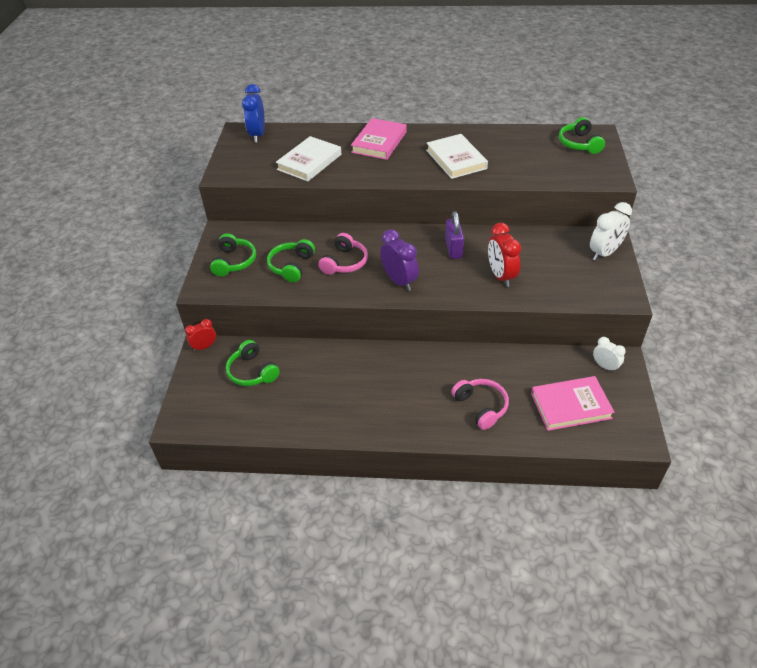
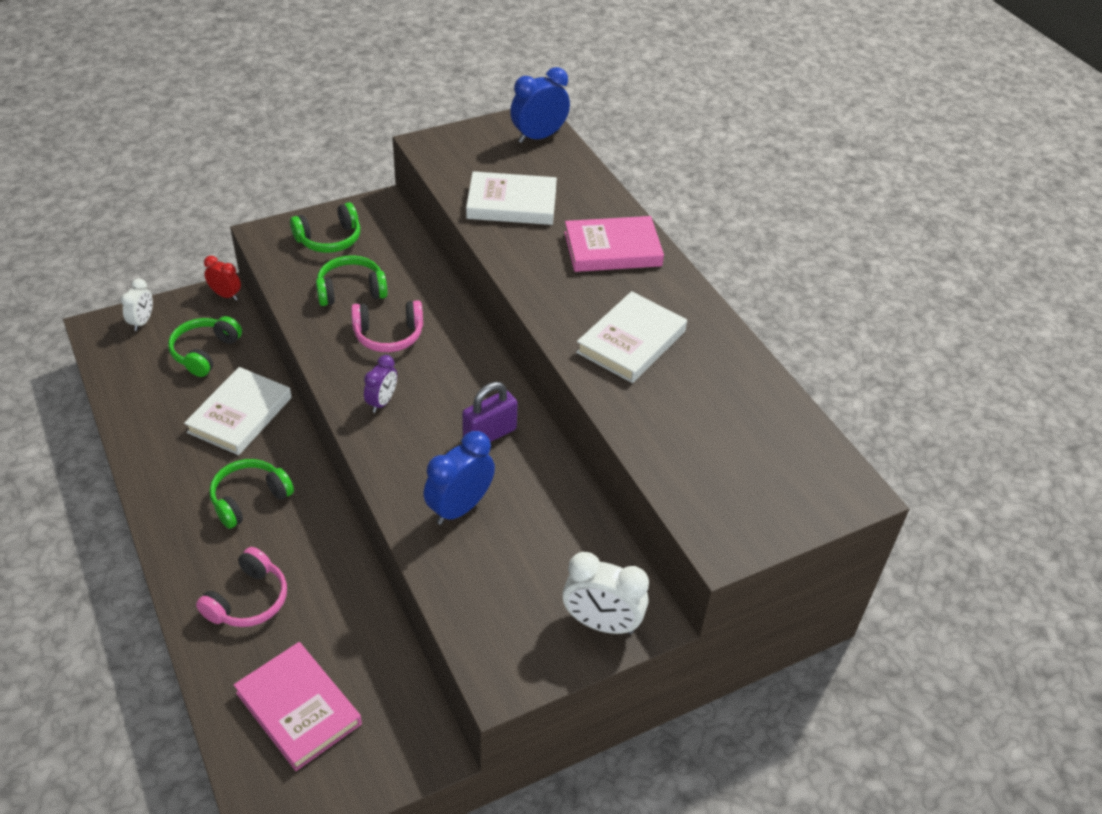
camera: 55 degrees right, 0 degrees up
(324, 370) = (240, 415): none -> white book
(399, 281) = (382, 402): purple clock -> purple clock, size x0.62
(501, 276) = (460, 508): red clock -> blue clock
(579, 144) = (798, 475): green headphones -> green headphones (249, 499)
(605, 366) = (406, 731): white clock -> white clock (142, 322)

